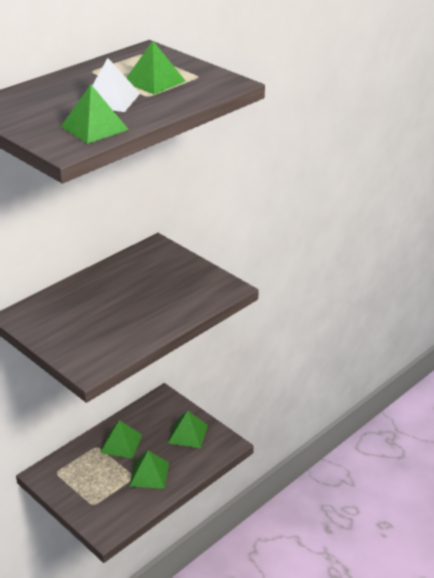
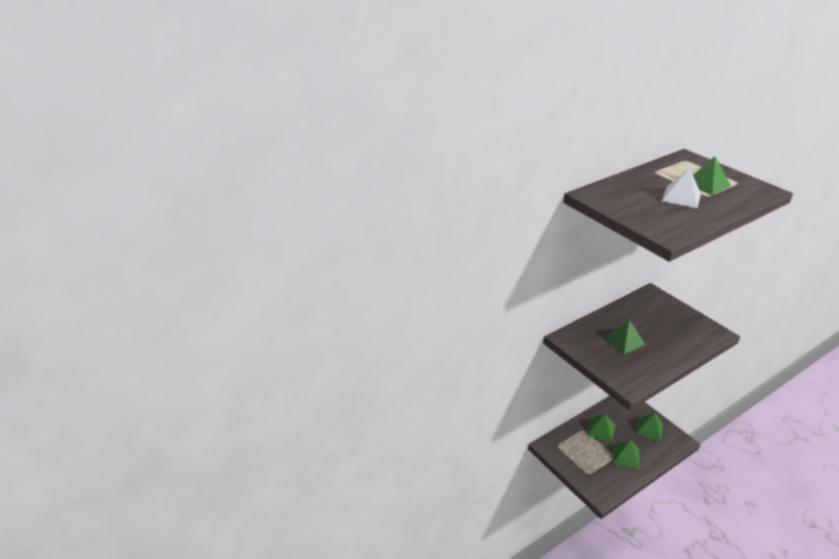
camera: 10 degrees right, 0 degrees up
(94, 128) = (681, 220): green pyramid -> green pyramid (624, 341)

